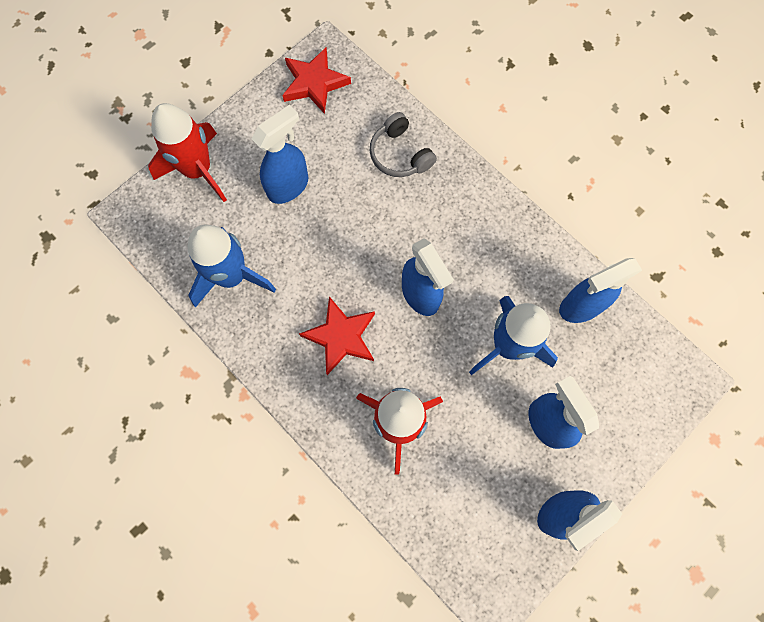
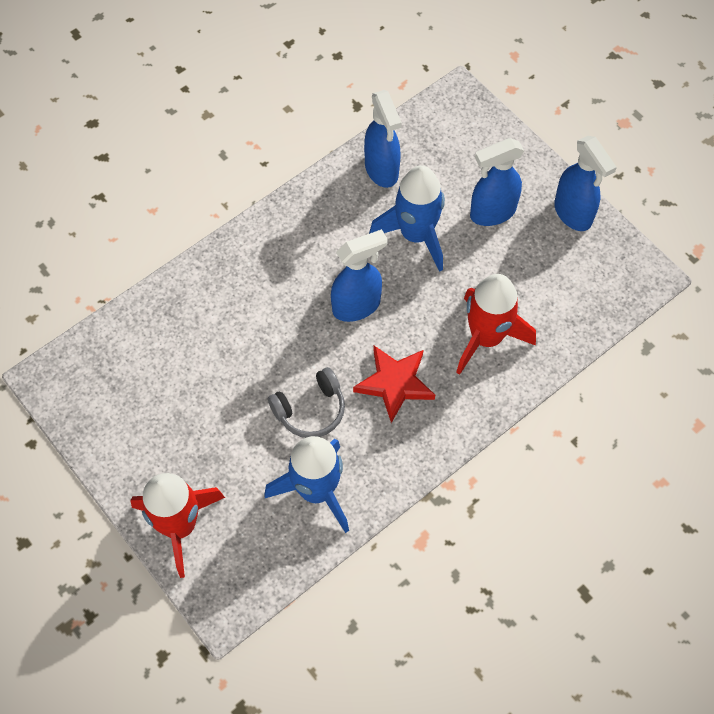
camera: 85 degrees left, 10 degrees down
(289, 186) = (215, 426): blue spray bottle -> none
(314, 83) = (87, 392): red star -> none
(400, 154) = (194, 311): grey headphones -> grey headphones (310, 410)

